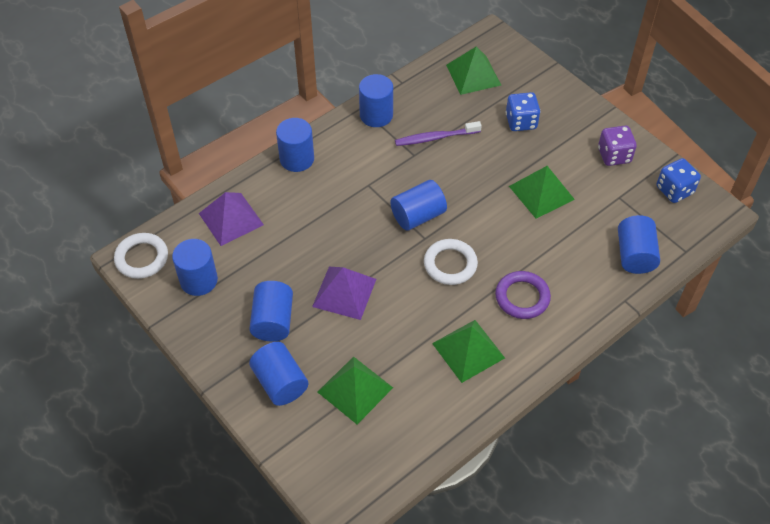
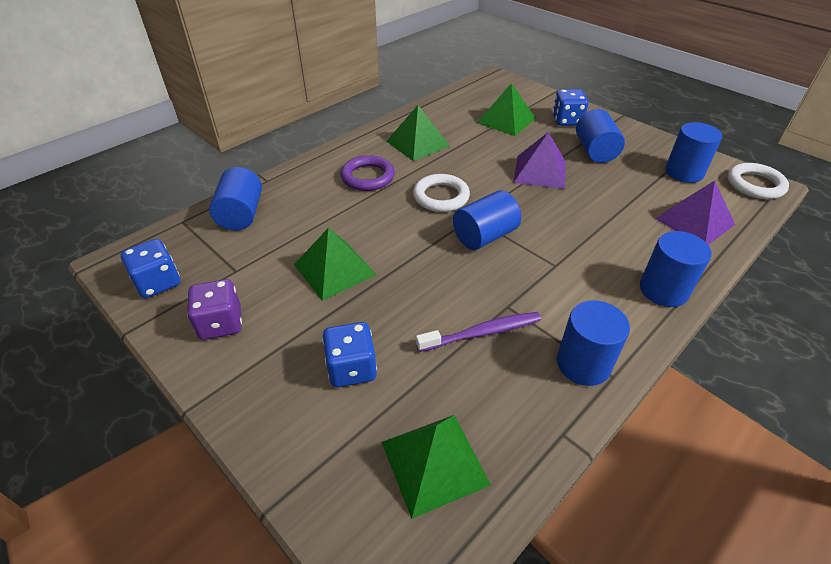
camera: 175 degrees right, 10 degrees down
(280, 383) = (567, 120): blue cylinder -> blue dice

